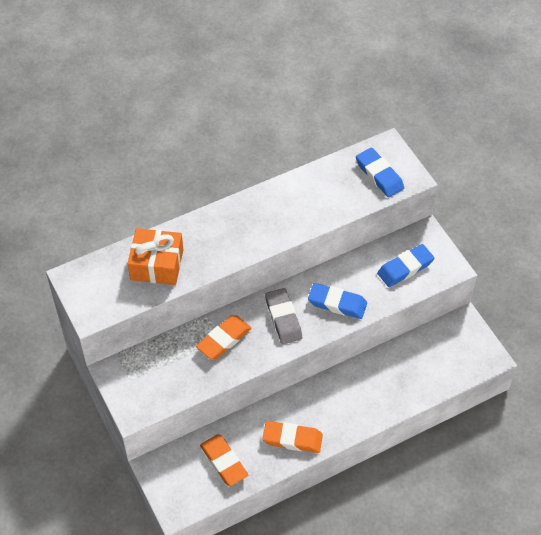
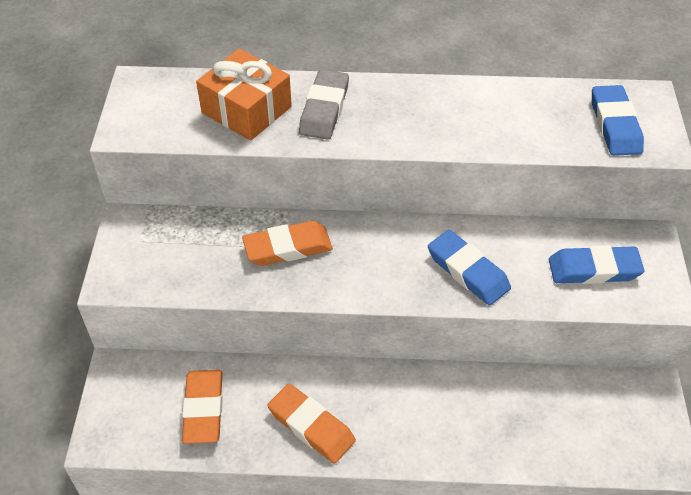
camera: 30 degrees right, 5 degrees down
(283, 318) = (382, 257): grey eraser -> grey eraser (324, 109)

